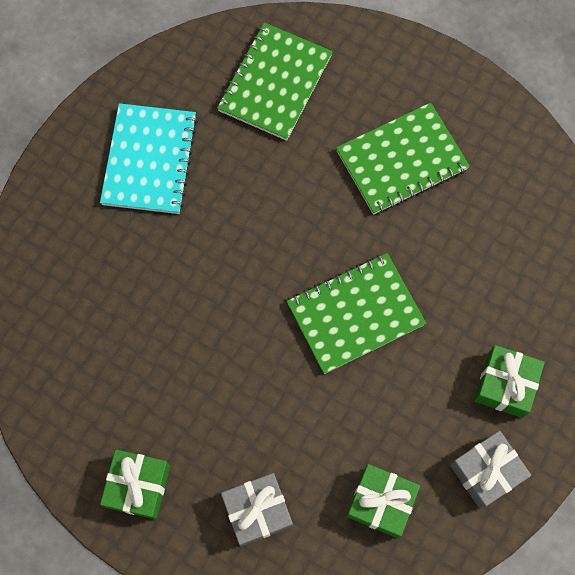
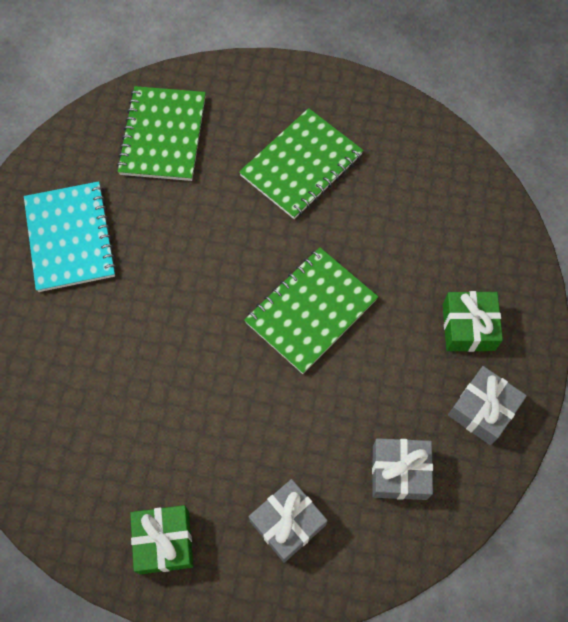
camera: 20 degrees left, 5 degrees down
(381, 502) = (399, 472): green gift -> grey gift

